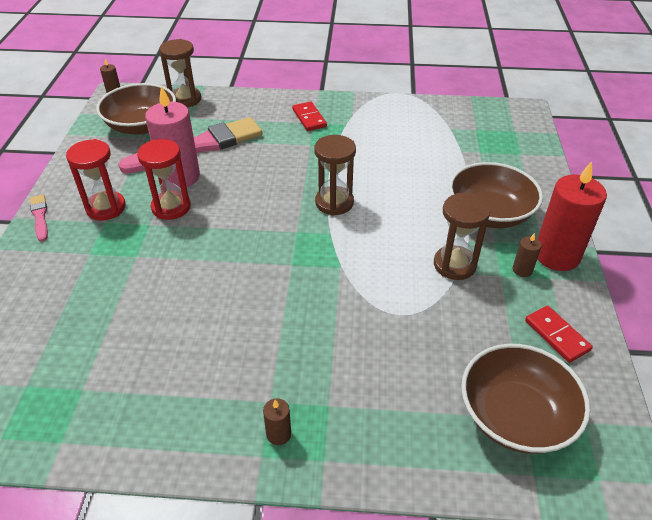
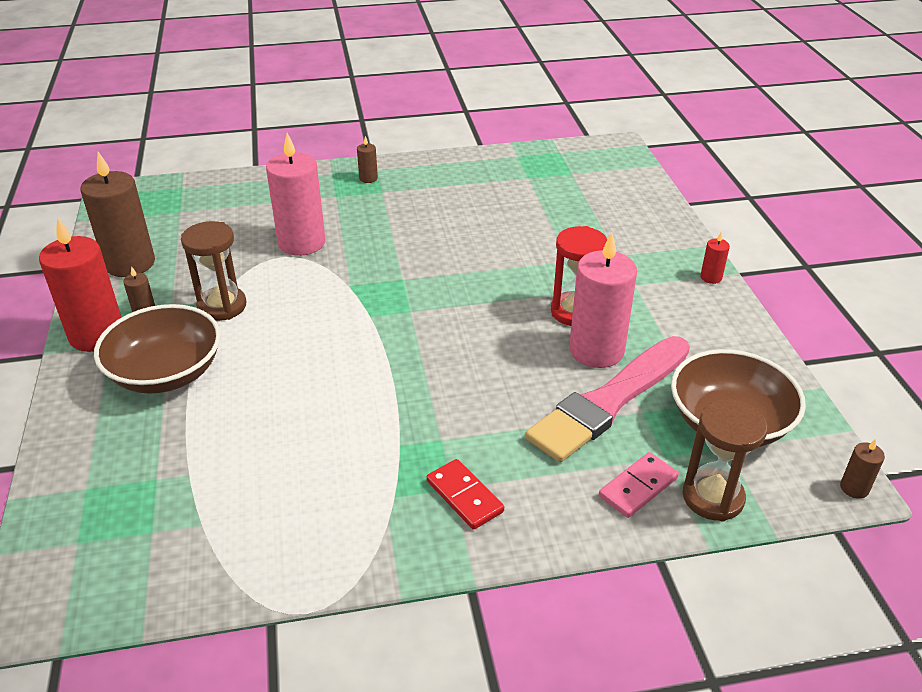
camera: 165 degrees right, 5 degrees down
(40, 216) = (711, 277): pink brush -> red candle
(106, 208) = (649, 298): red hourglass -> none
(218, 108) = (638, 487): none -> pink domino
(334, 203) = (375, 352): brown hourglass -> none
(378, 329) = (302, 243): none -> pink candle
(515, 416) = (186, 211): brown bowl -> none
(557, 335) = (130, 264): red domino -> brown candle

